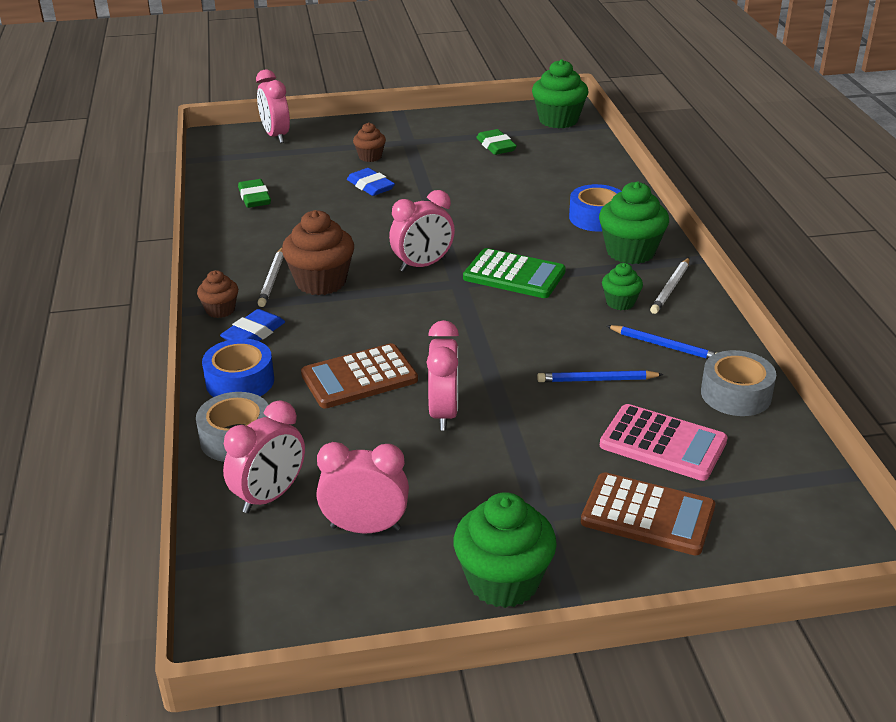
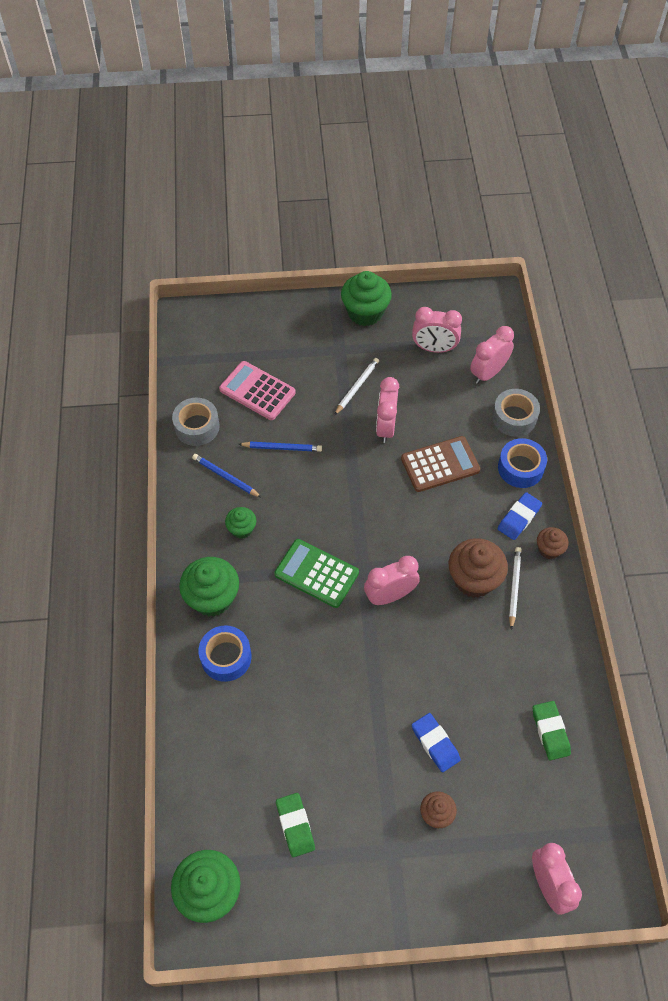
camera: 175 degrees left, 25 degrees up
(647, 515) = (282, 344): brown calculator -> none
(670, 288) = (197, 543): white pencil -> white pencil (357, 387)

